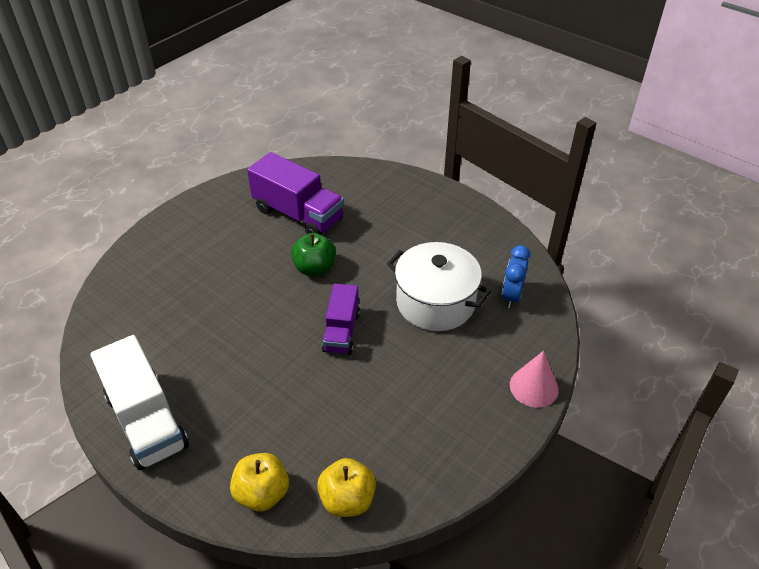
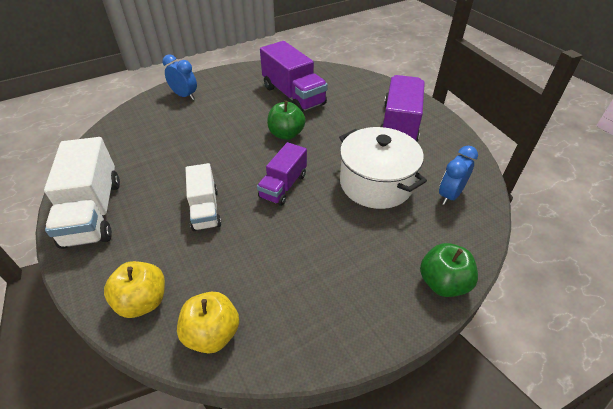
camera: 20 degrees right, 0 degrees up
(164, 247) = (185, 96): none -> blue clock
(271, 381) = (205, 209): none -> white truck
(432, 225) = (399, 125): none -> purple truck
(534, 387) = (443, 283): pink cone -> green apple

